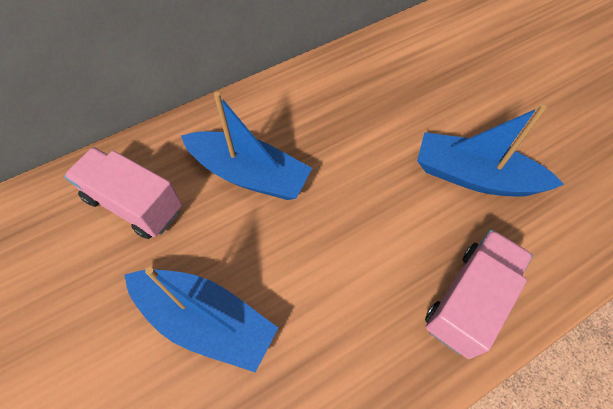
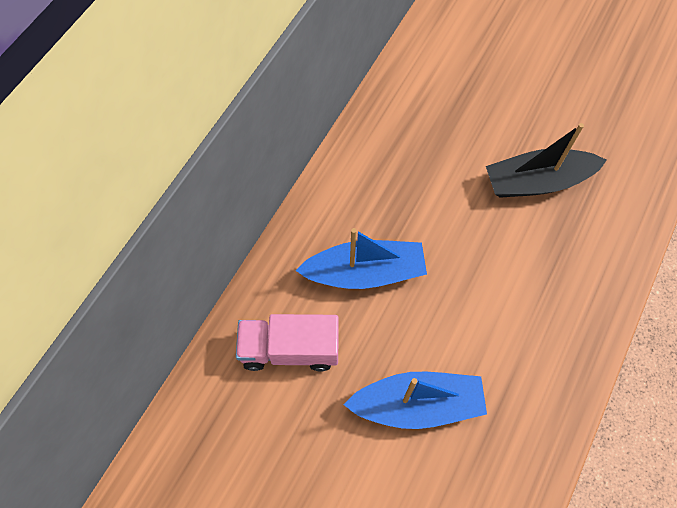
camera: 30 degrees left, 5 degrees up
(468, 300) = (586, 283): pink truck -> none
(474, 177) = (537, 182): blue boat -> black boat

